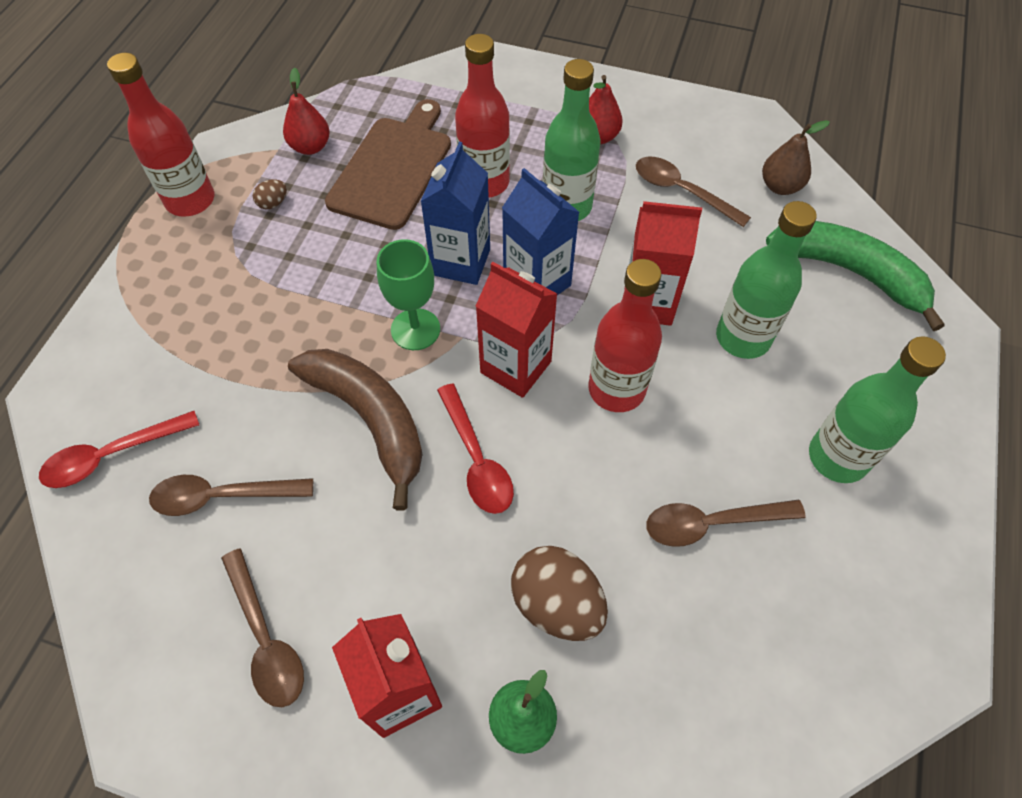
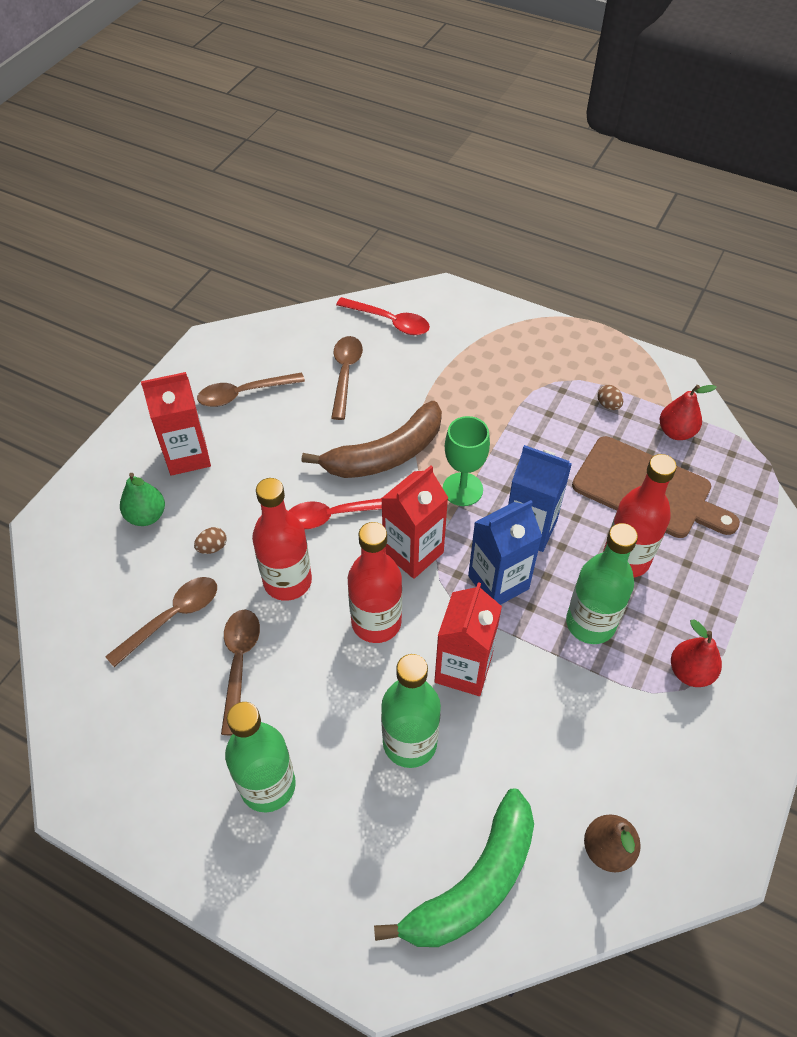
camera: 100 degrees right, 5 degrees down
(112, 455) = (389, 321): red spoon -> red spoon turned 135 degrees clockwise
(190, 200) = (614, 355): red bottle -> red bottle (287, 581)
(557, 604) = (212, 547): brown egg -> brown egg, size x0.45
(681, 191) = (605, 737): brown spoon -> brown spoon (172, 617)

